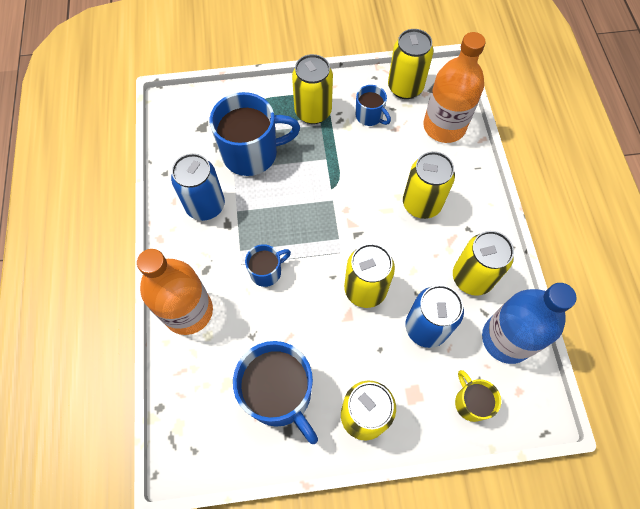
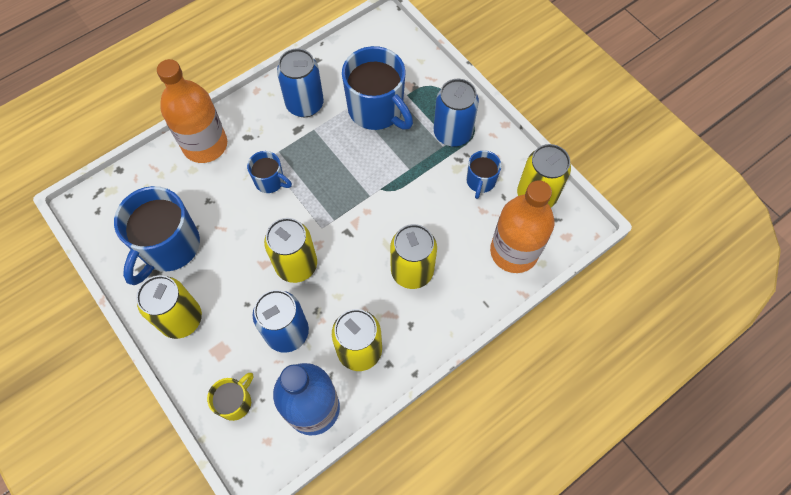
camera: 60 degrees right, 0 degrees up
(313, 112) = (452, 133): yellow can -> blue can

